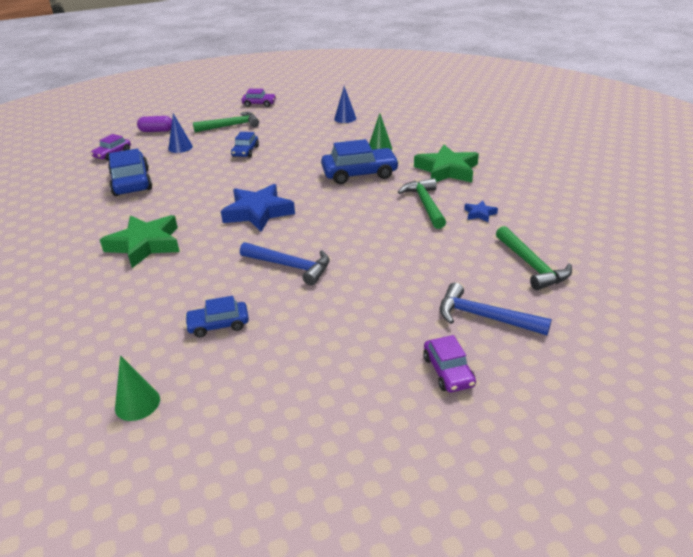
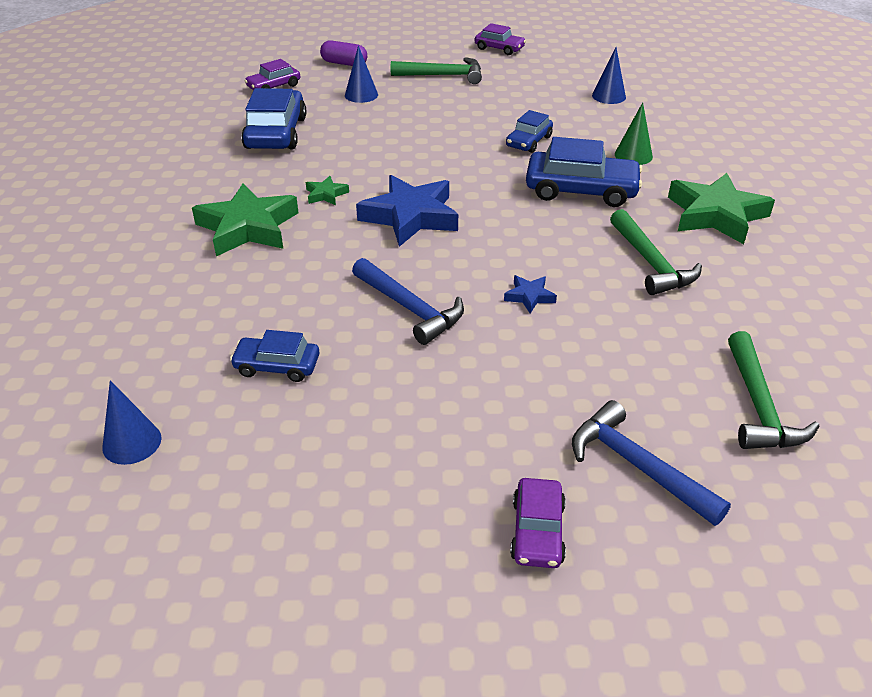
camera: 20 degrees right, 5 degrees up
(137, 403) = (132, 442): green cone -> blue cone
(191, 212) = (326, 194): none -> green star
(245, 151) = (442, 119): blue car -> blue car (529, 141)
(425, 204) = (650, 263): green hammer -> green hammer turned 150 degrees clockwise
(479, 214) = (726, 299): blue star -> blue star (529, 296)

